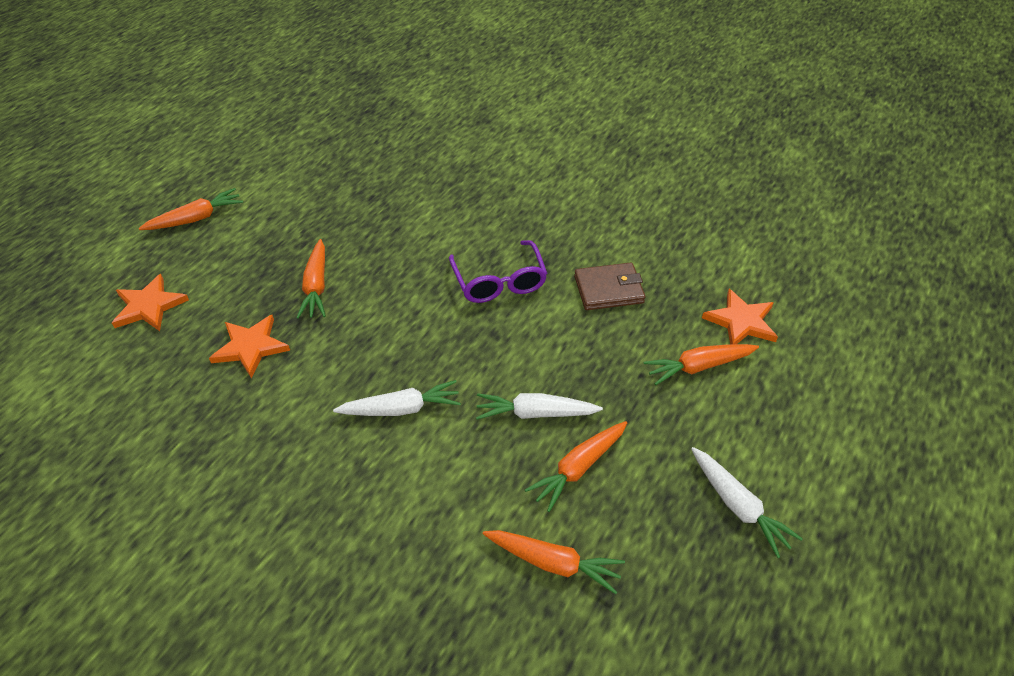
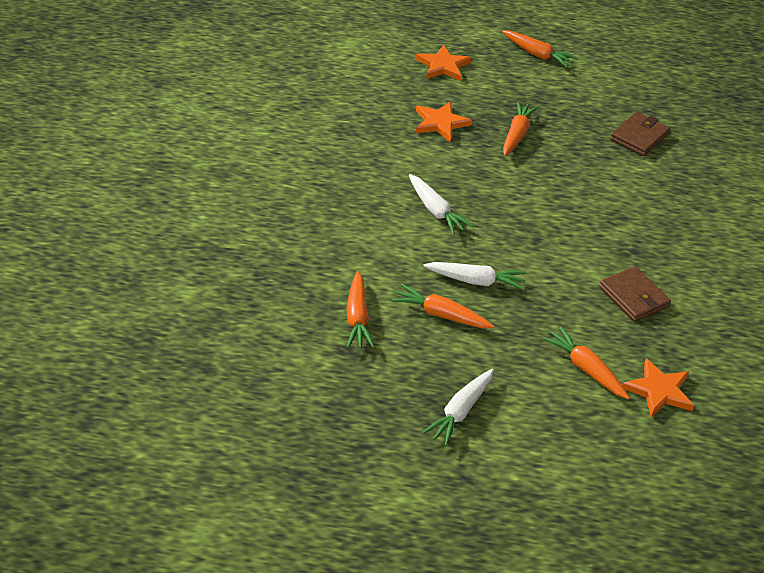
camera: 65 degrees right, 5 degrees down
(316, 286) = (516, 135): orange carrot -> orange carrot turned 135 degrees clockwise
(381, 195) = (639, 137): none -> brown wallet
(499, 282) = (593, 230): purple glasses -> none
(535, 413) = (475, 281): white carrot -> white carrot turned 120 degrees clockwise

